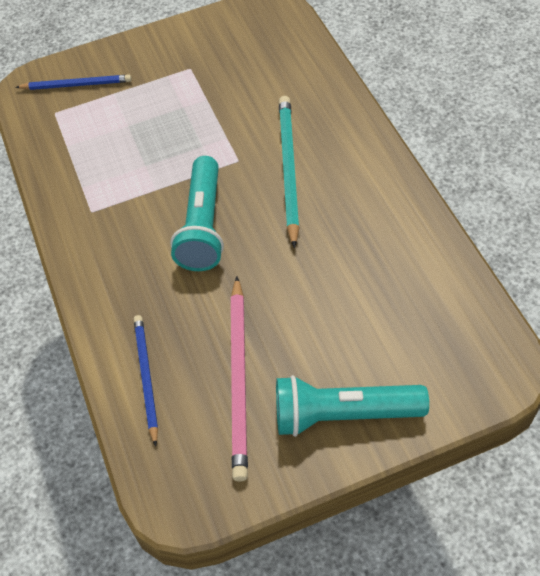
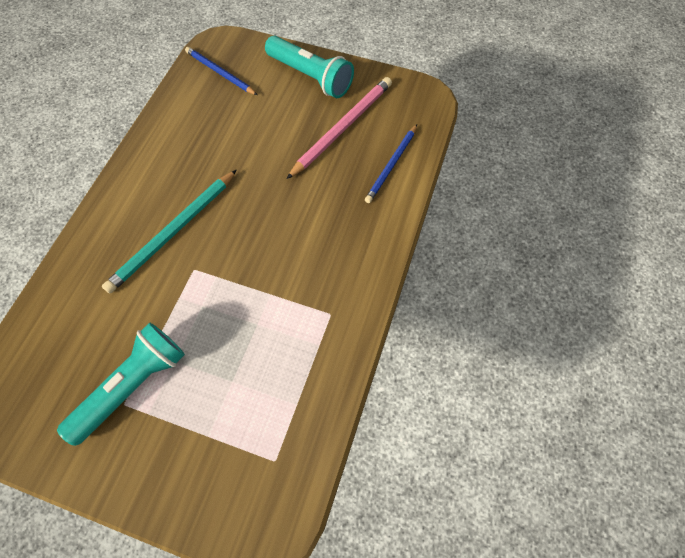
camera: 145 degrees left, 10 degrees up
(77, 85) = (227, 482): blue pencil -> blue pencil (220, 73)
(203, 226) = (269, 235): turquoise flashlight -> turquoise flashlight (132, 385)

